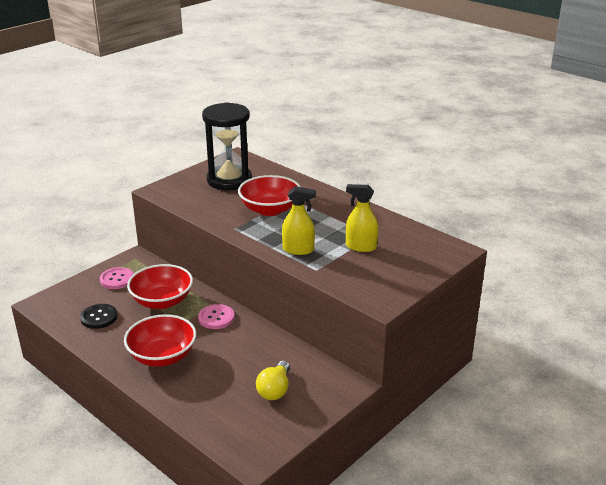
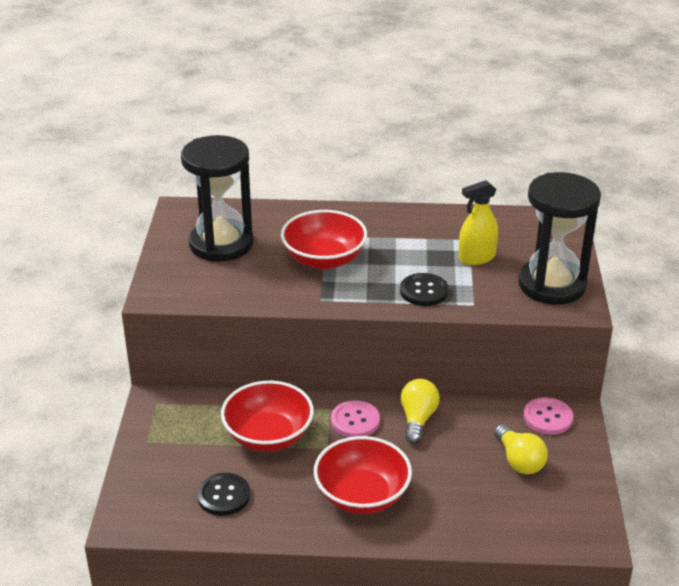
camera: 40 degrees left, 5 degrees up
(117, 279) = (174, 440): pink button -> pink button (547, 417)
(251, 335) = (417, 419): none -> yellow light bulb
(298, 250) = (424, 291): yellow spray bottle -> black button
(384, 282) = (552, 285): none -> black hourglass

